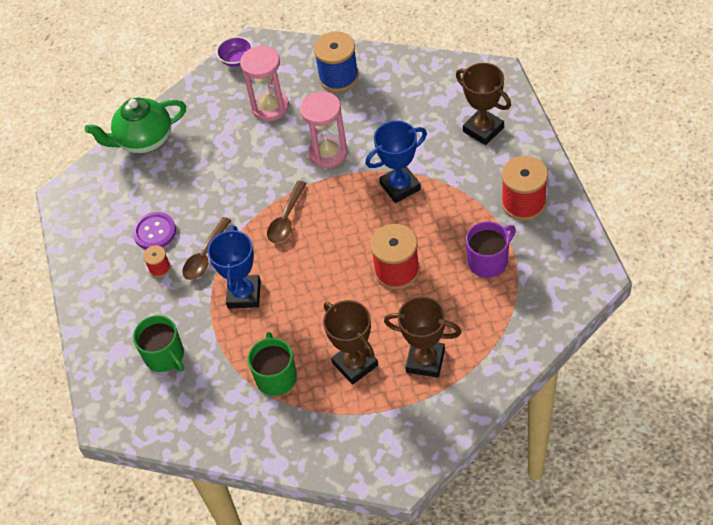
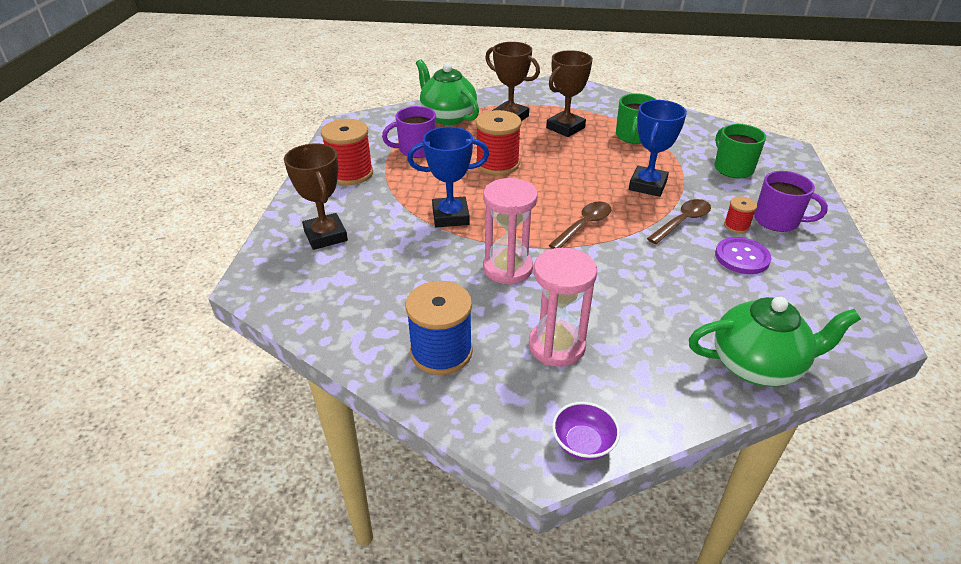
camera: 165 degrees left, 15 degrees down
(124, 289) = (778, 221): none -> purple mug
(355, 364) = (565, 128): brown trophy -> brown trophy turned 60 degrees clockwise
(495, 333) = (448, 117): none -> green teapot

